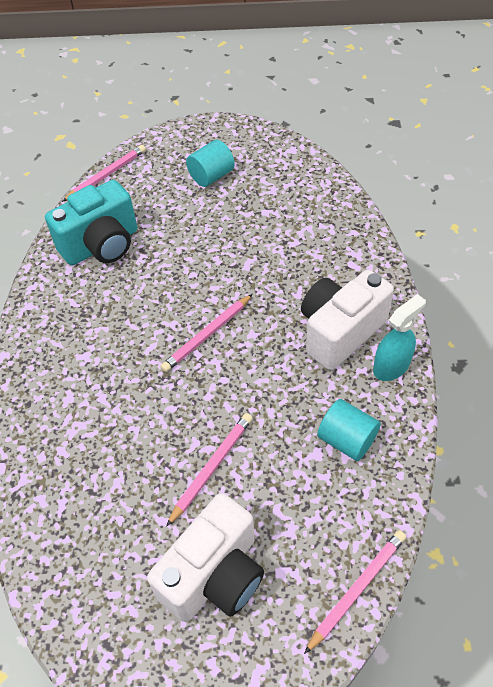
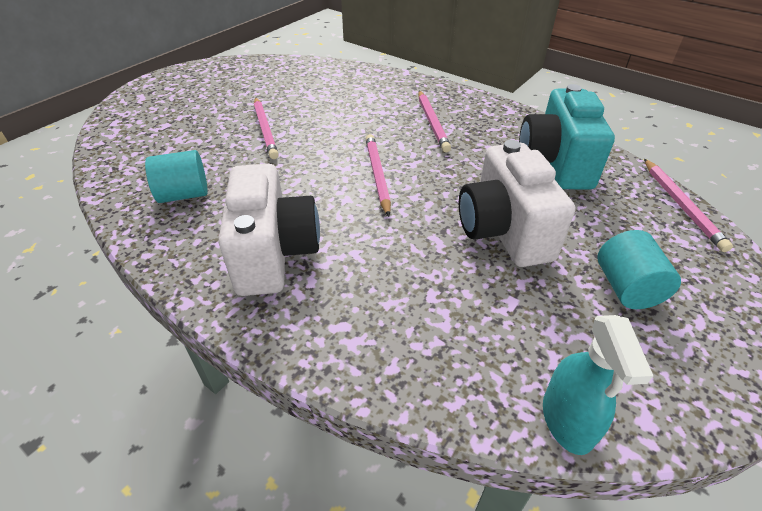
camera: 125 degrees right, 10 degrees down
(214, 575) = (205, 104): white camera -> white camera (503, 231)
(357, 589) = (106, 144): pink pencil -> pink pencil (432, 123)
(391, 366) = (192, 264): turquoise spray bottle -> turquoise spray bottle (567, 420)

